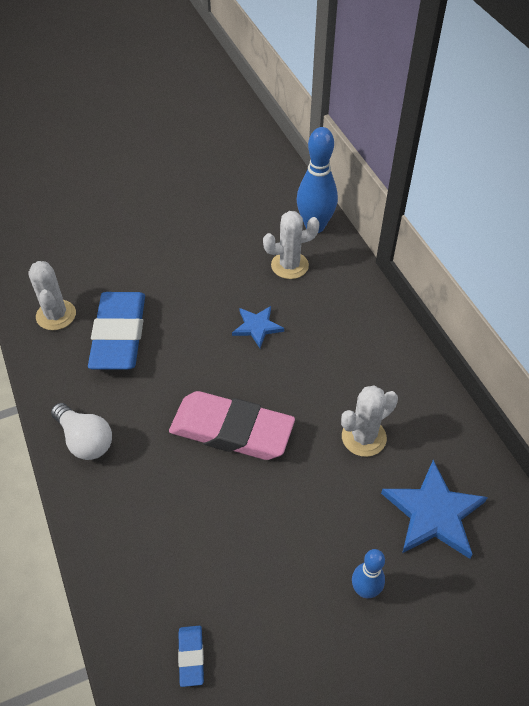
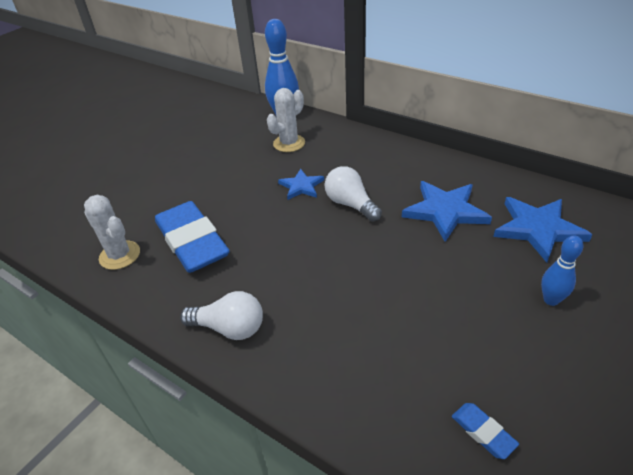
camera: 30 degrees left, 10 degrees down
(231, 430) = (348, 256): pink eraser -> none
(283, 375) = (350, 204): none -> white light bulb
(363, 437) = (445, 211): white cactus -> blue star

